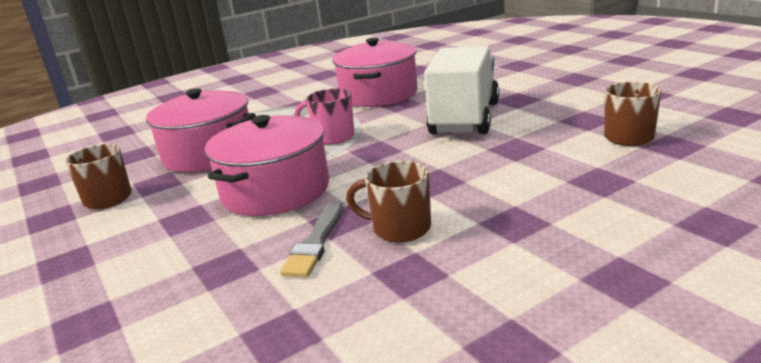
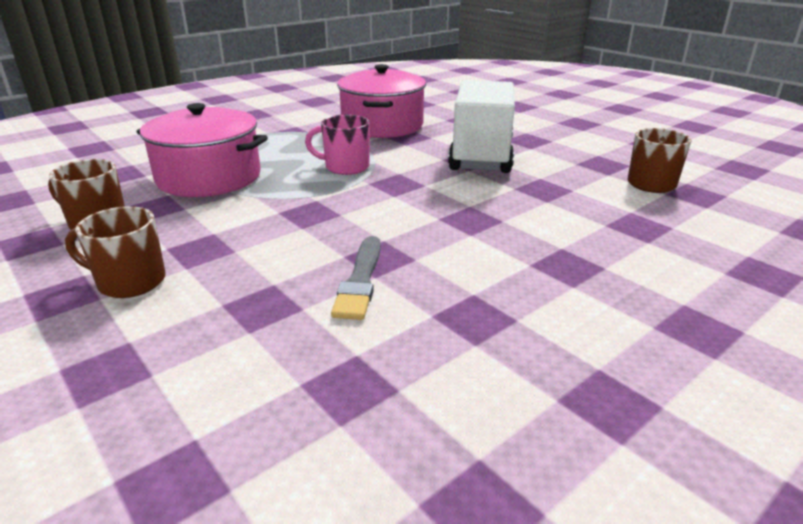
camera: 10 degrees left, 5 degrees up
(275, 190) = (298, 222): pink pot -> none
(400, 228) = (449, 268): brown mug -> brown mug (130, 282)

